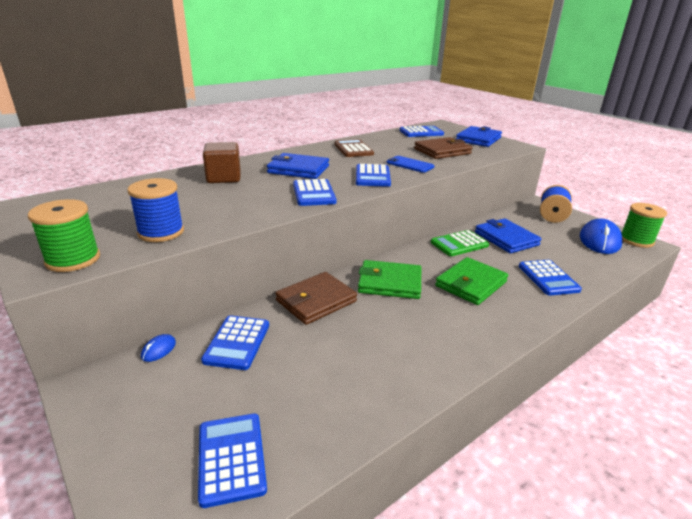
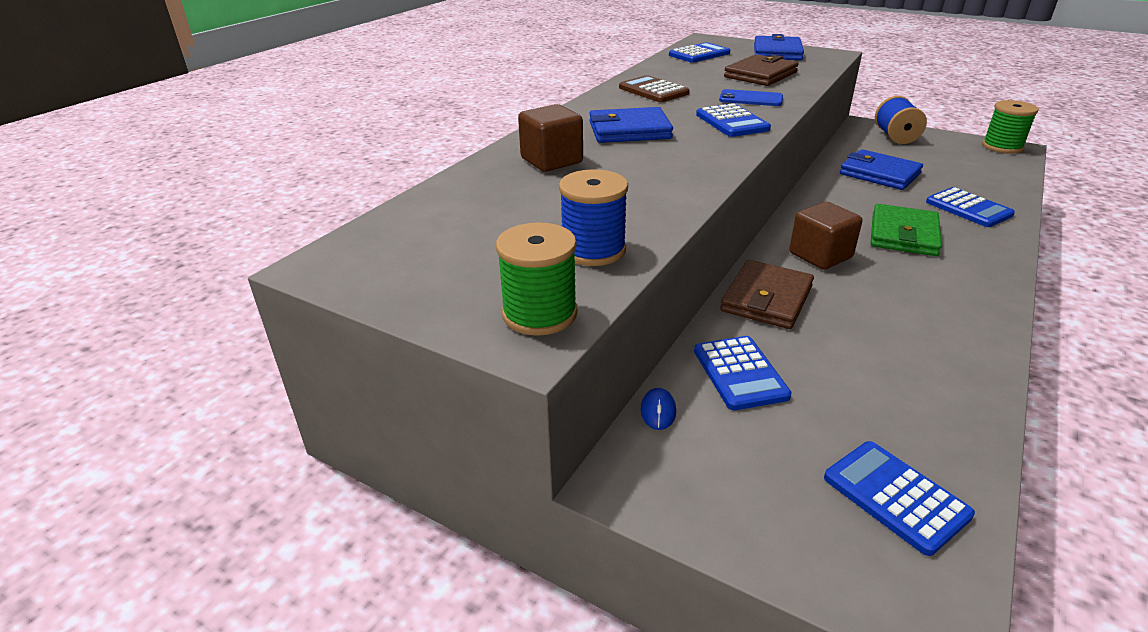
camera: 20 degrees left, 5 degrees up
(314, 193) = (699, 158): blue calculator -> none
(390, 283) = (820, 255): green wallet -> brown cube
(459, 244) = (839, 191): green calculator -> none
(599, 240) = (970, 155): blue mouse -> none

